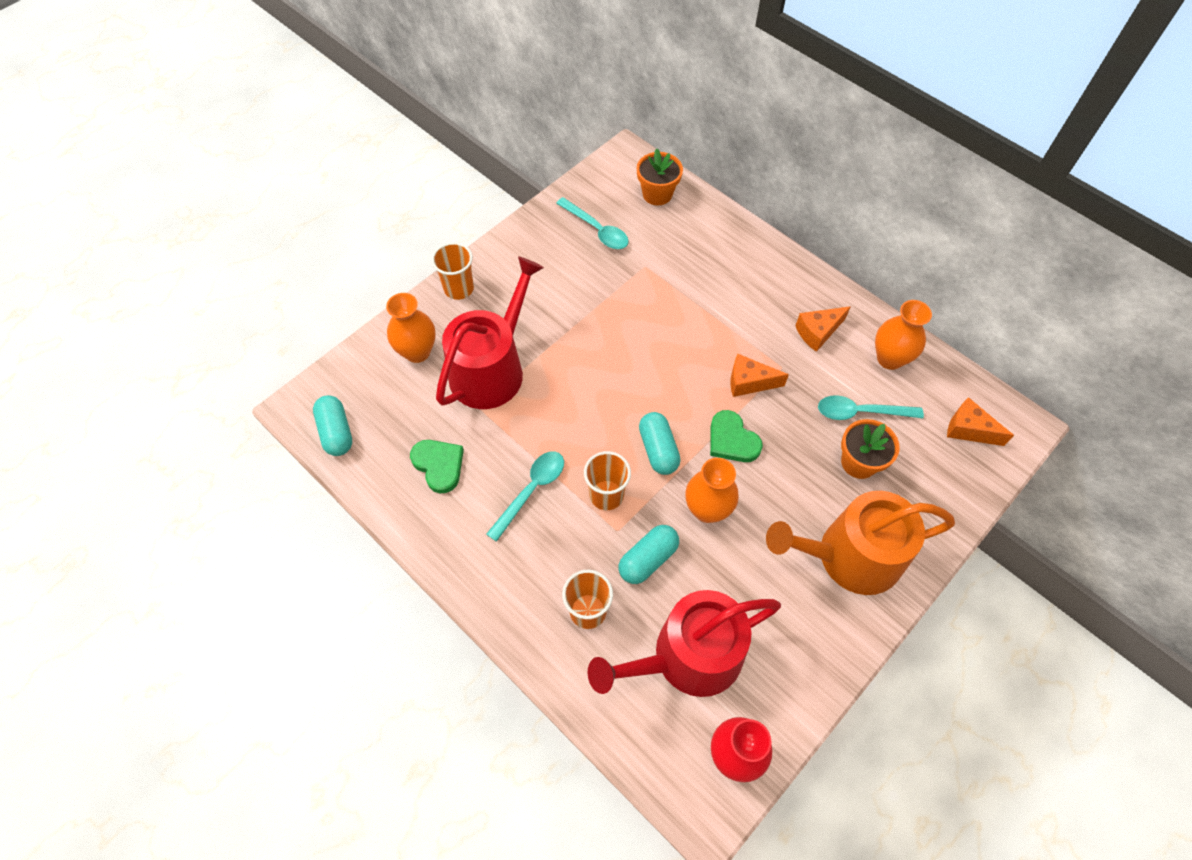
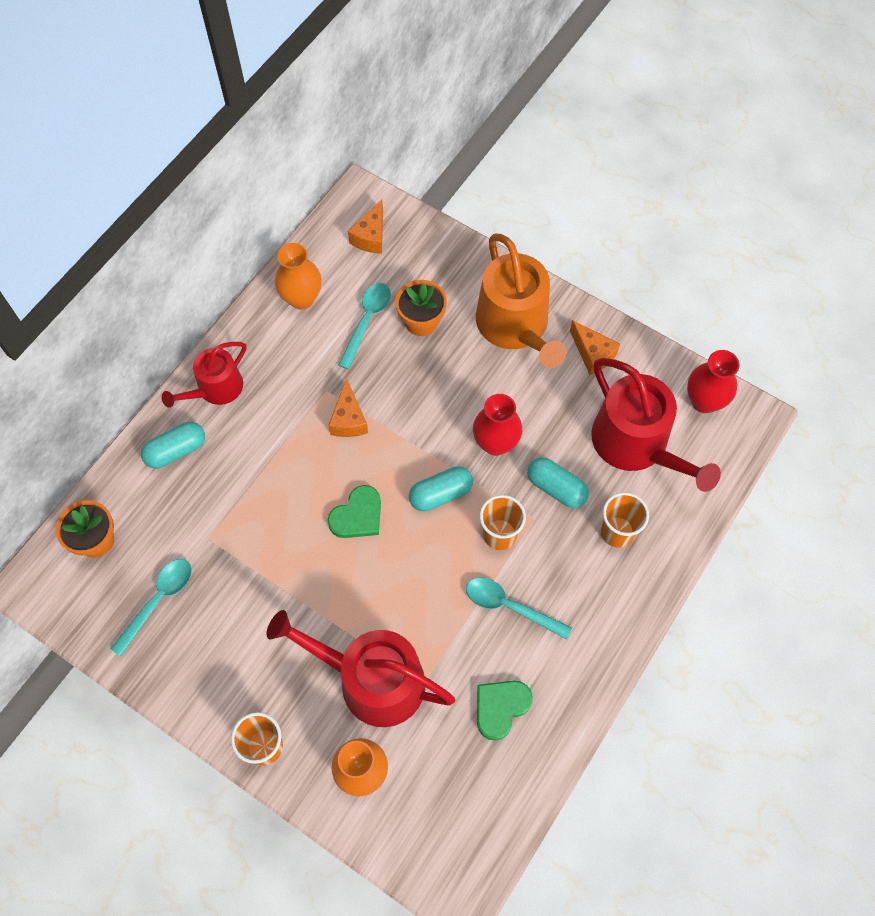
camera: 100 degrees left, 5 degrees up
(336, 432) = (483, 835): turquoise capsule -> turquoise capsule (176, 450)
(707, 509) = (495, 443): orange vase -> red vase
(732, 440) = (417, 429): green heart -> green heart (357, 515)
(791, 282) = (215, 389): none -> red watering can
(818, 332) = (278, 361): orange cheese -> orange cheese (592, 354)
(861, 412) = (367, 321): turquoise spoon -> turquoise spoon turned 150 degrees counterclockwise

